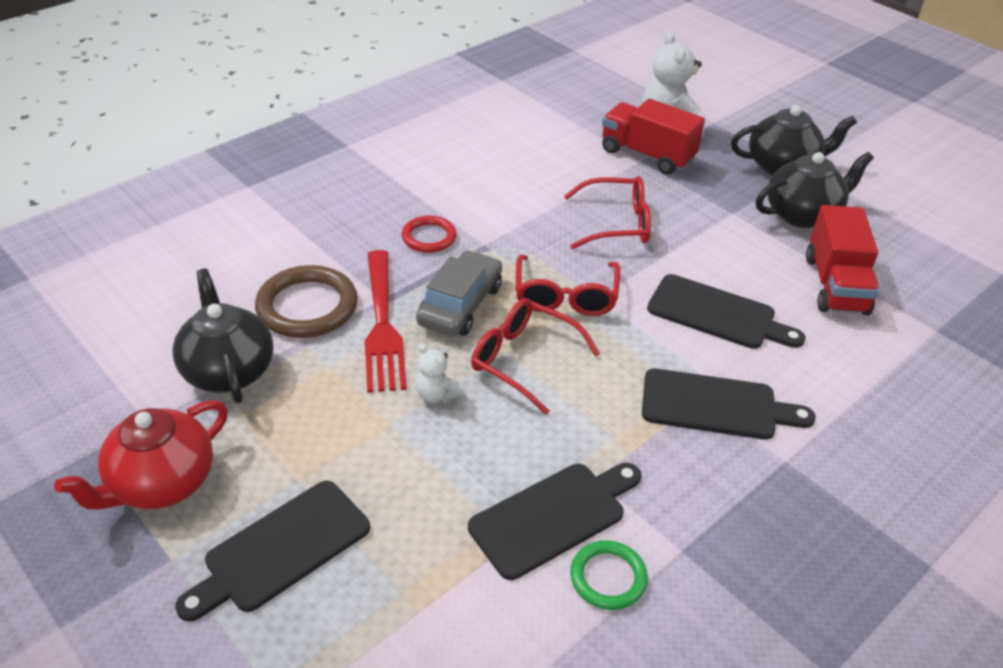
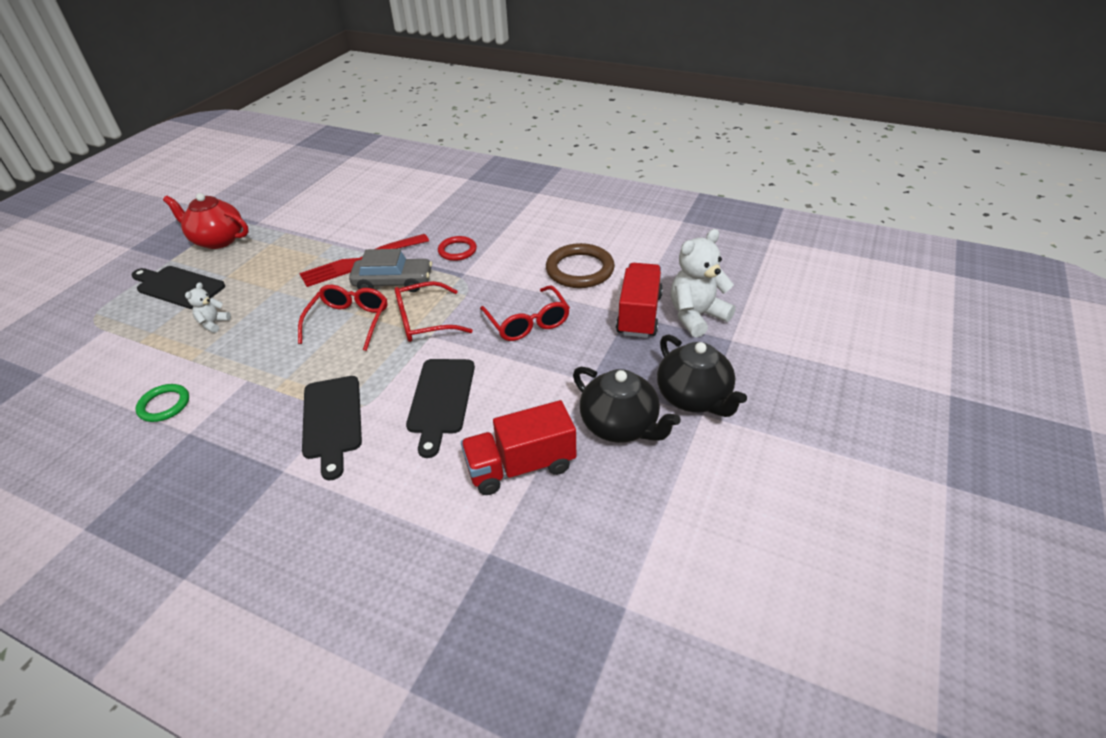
camera: 70 degrees right, 0 degrees up
(228, 370) = (303, 229): black teapot -> none
(307, 306) = (366, 233): brown ring -> brown ring (580, 270)
(436, 394) = (305, 298): white teddy bear -> white teddy bear (213, 323)
(553, 516) = (211, 370): black cutting board -> none

